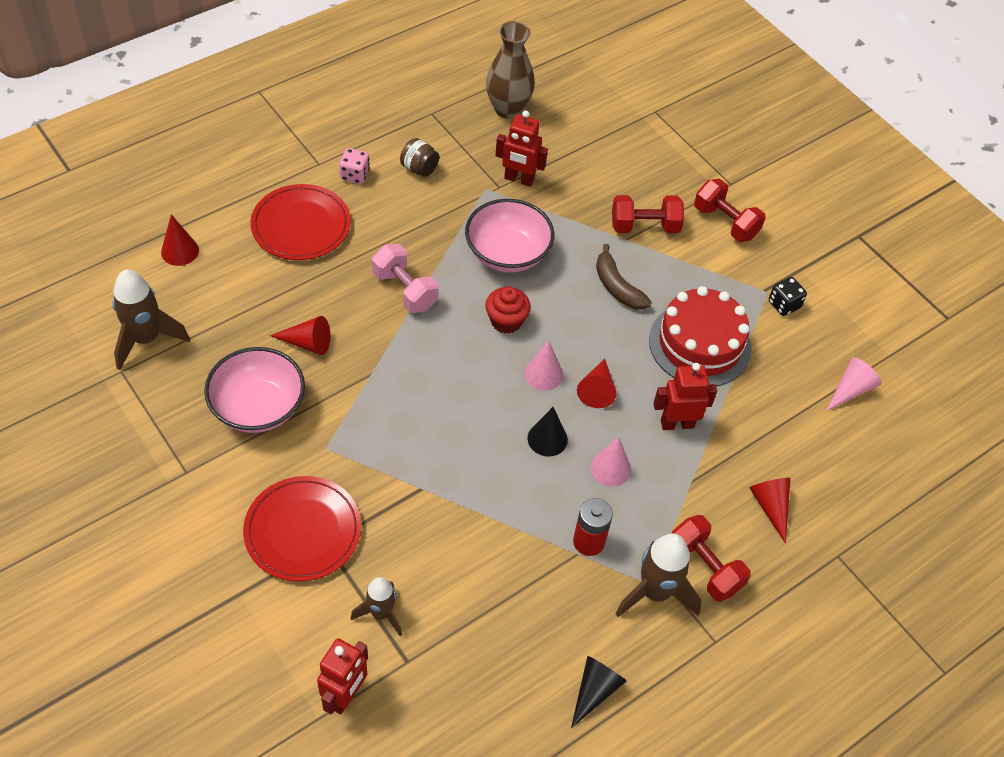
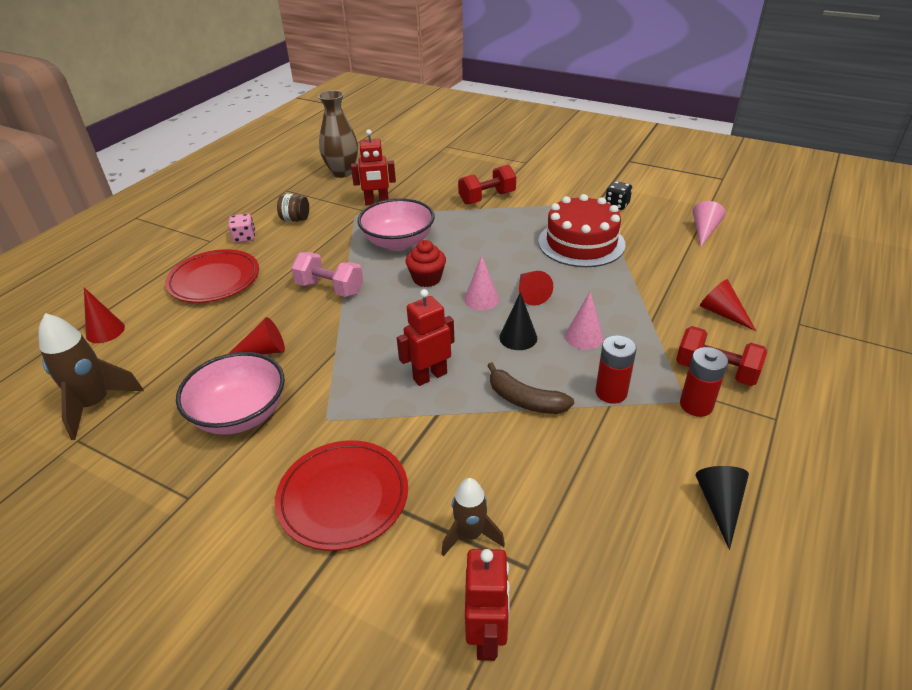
camera: 20 degrees left, 15 degrees down
(617, 287) = (495, 233): brown banana -> brown banana (525, 400)
(655, 592) = (696, 405): brown rocket -> red battery
(677, 423) = (608, 291): red robot -> red robot (429, 376)
(725, 222) = (539, 180): red dumbbell -> none

